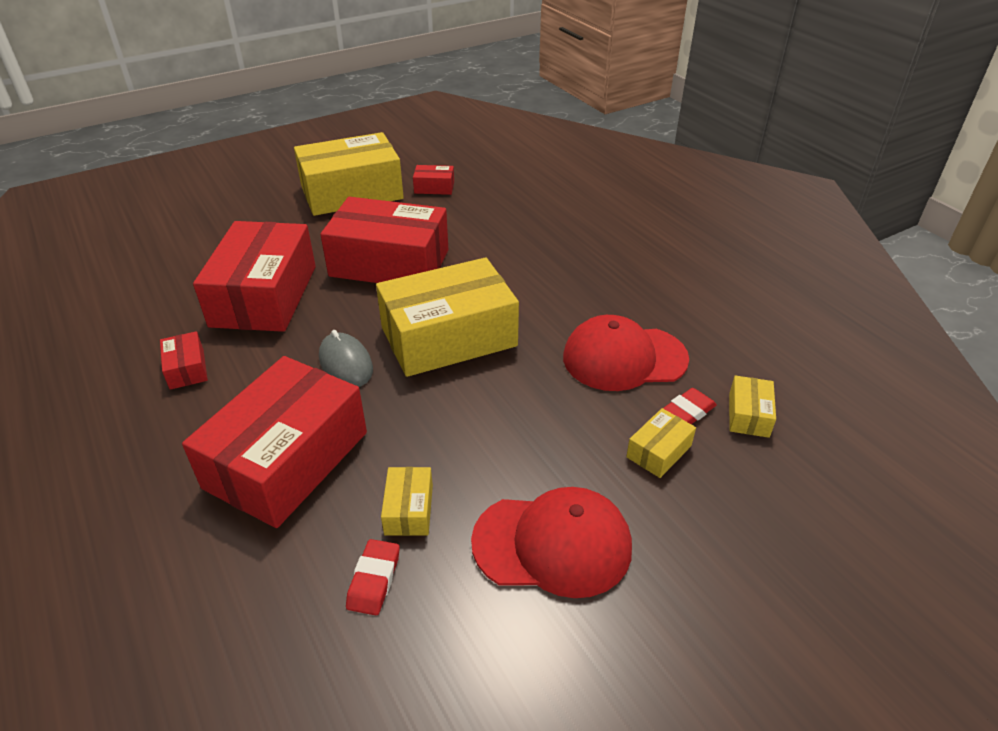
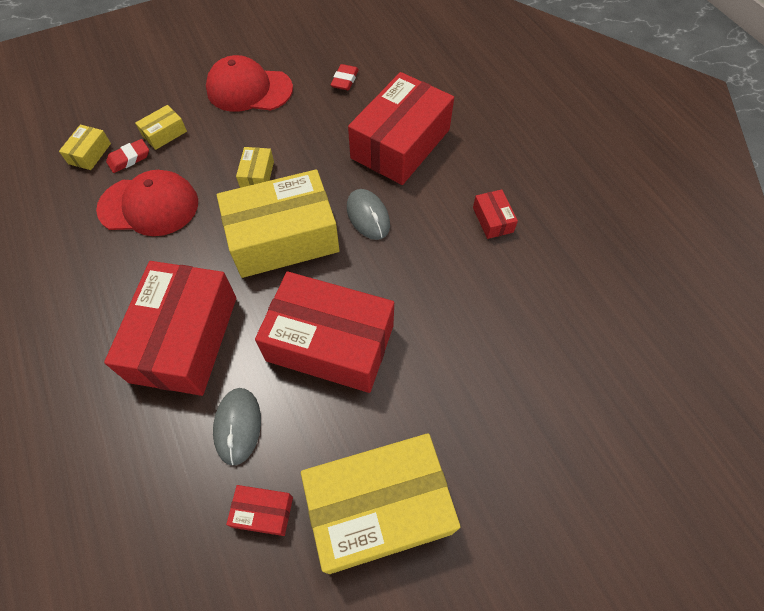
camera: 175 degrees left, 20 degrees up
(264, 296) = (451, 301): red box -> red box (184, 338)
(409, 509) = (325, 111): yellow box -> yellow box (257, 175)
(462, 218) = (238, 426): none -> grey mouse

